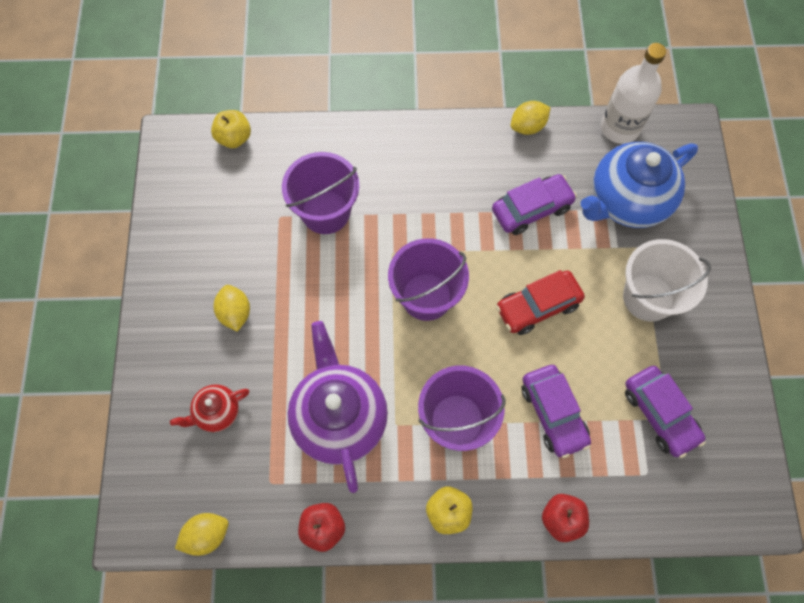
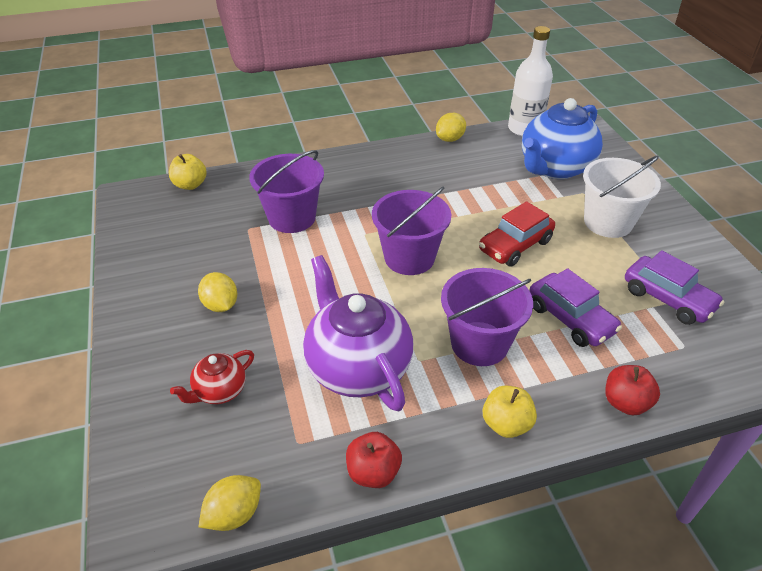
camera: 15 degrees left, 25 degrees down
(531, 209) = (477, 185): purple car -> none

